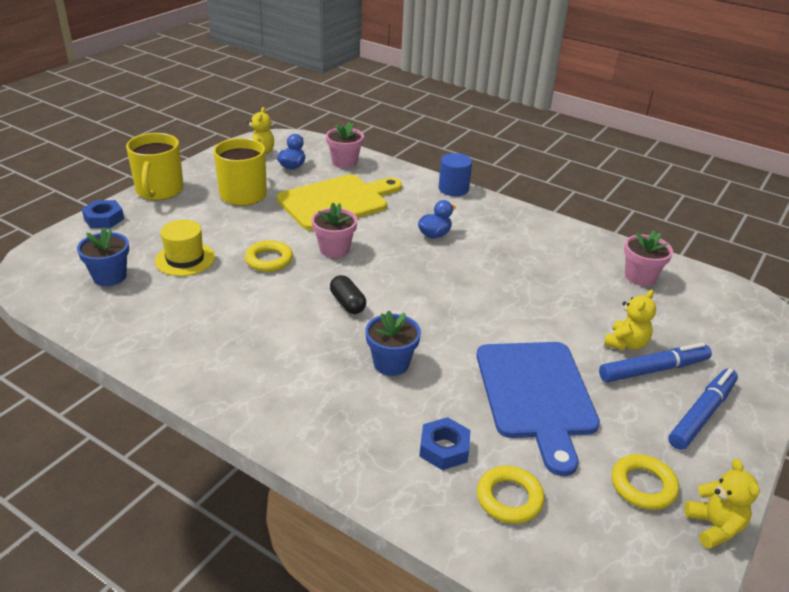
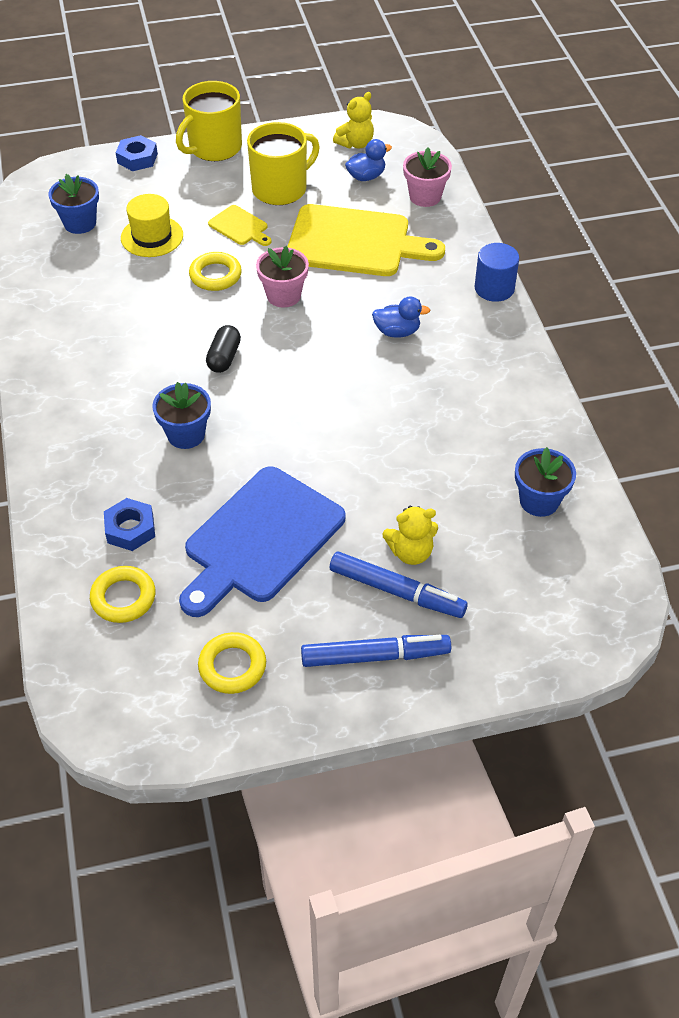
camera: 45 degrees right, 15 degrees up
(245, 225) = (240, 227): none -> yellow cutting board
(640, 277) = (539, 501): pink flower pot -> blue flower pot
(714, 527) = (237, 734): yellow teddy bear -> none

